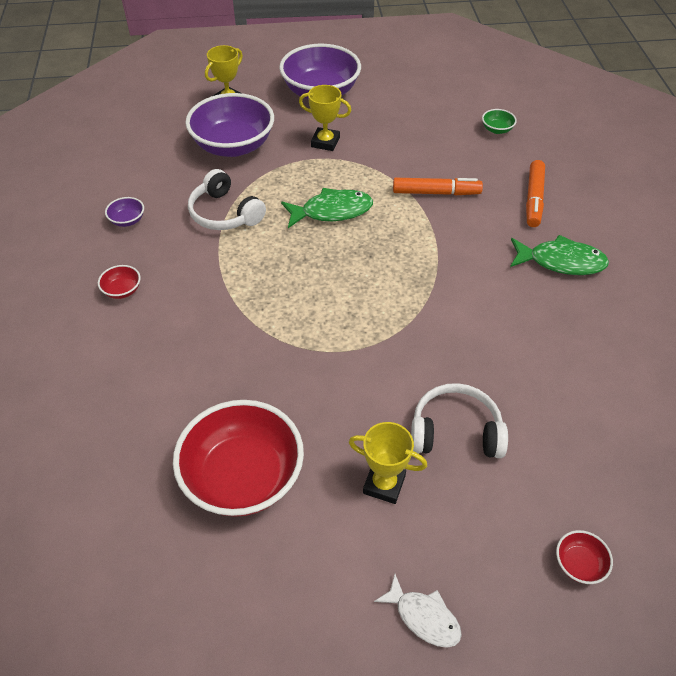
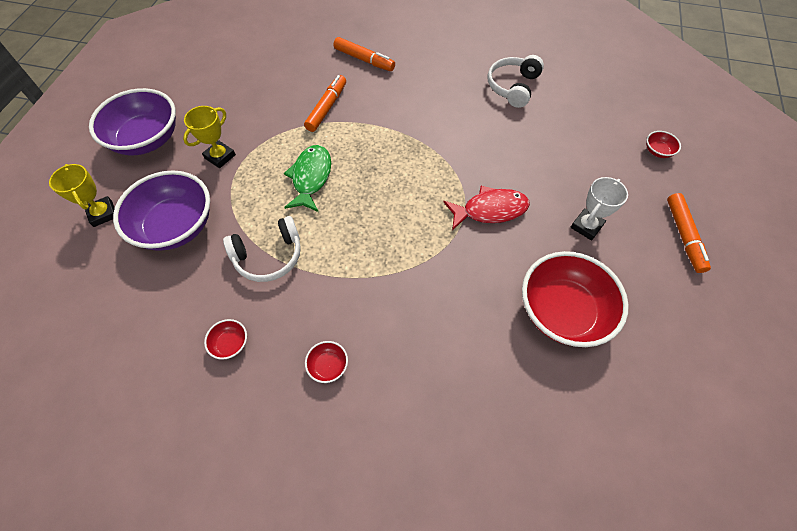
camera: 70 degrees left, 10 degrees up
(127, 220) = (230, 344): purple bowl -> red bowl
(362, 374) = (490, 210): none -> red fish
(384, 484) = (586, 226): yellow trophy -> white trophy
(423, 617) = (683, 236): white fish -> orange marker
(455, 431) = (554, 174): white headphones -> white headphones (512, 87)
(497, 129) = (278, 50): green bowl -> none
(561, 262) = (430, 70): green fish -> none

